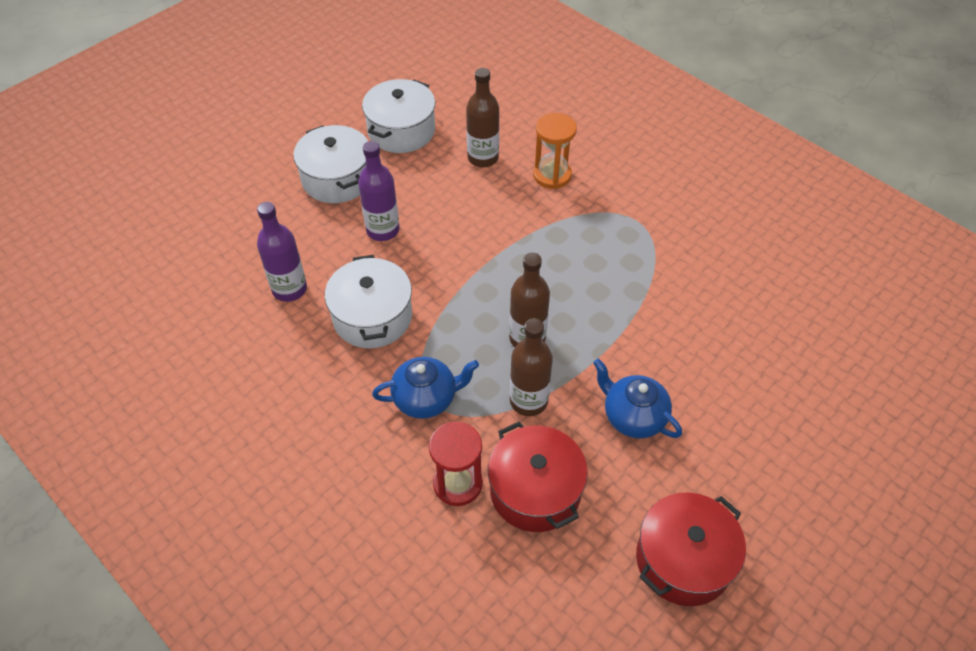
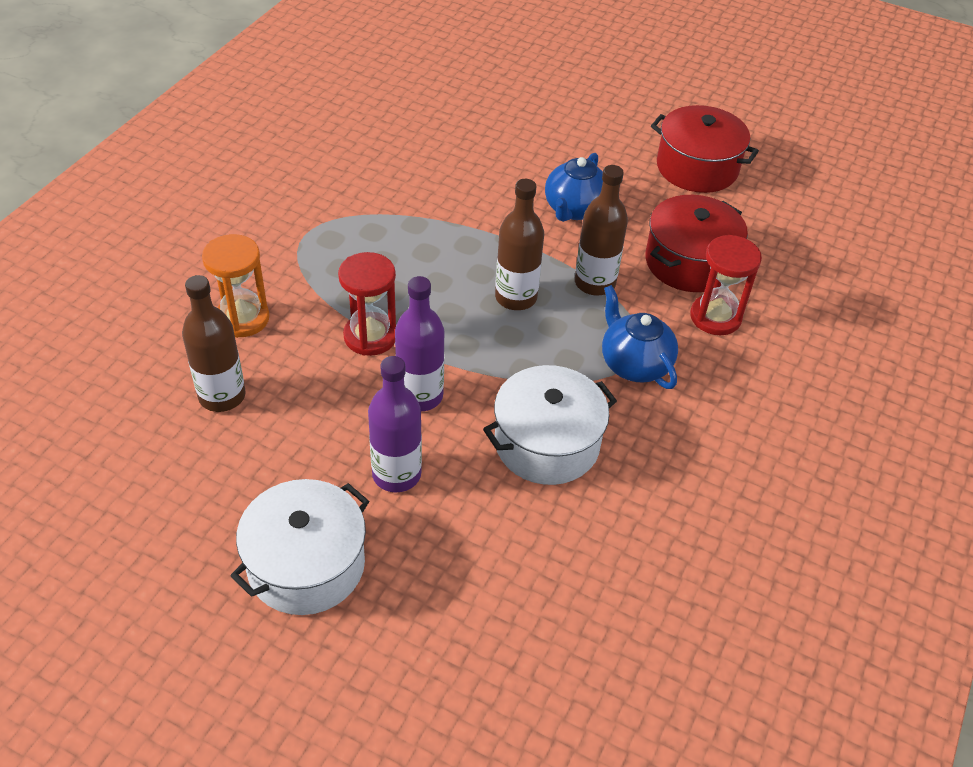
camera: 110 degrees left, 5 degrees down
(289, 289) = (541, 550): purple bottle -> purple bottle (420, 396)
(401, 131) = (176, 510): white pot -> none
(512, 239) = (370, 336): none -> red hourglass

